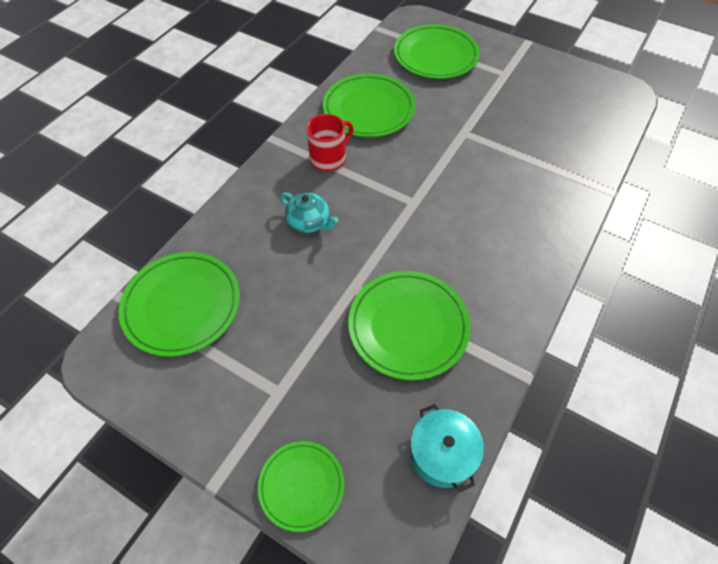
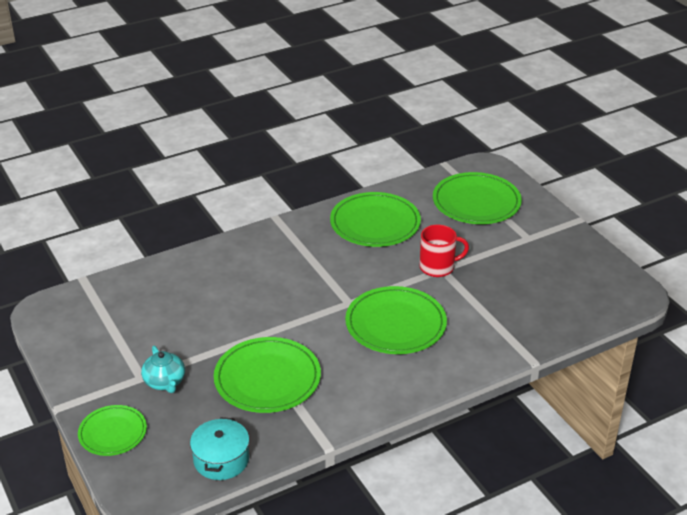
camera: 30 degrees right, 20 degrees down
(182, 305) = (119, 300): green plate -> green plate (395, 324)
(309, 222) = (254, 284): turquoise teapot -> turquoise teapot (165, 382)
(329, 158) = (308, 247): red mug -> red mug (438, 267)

